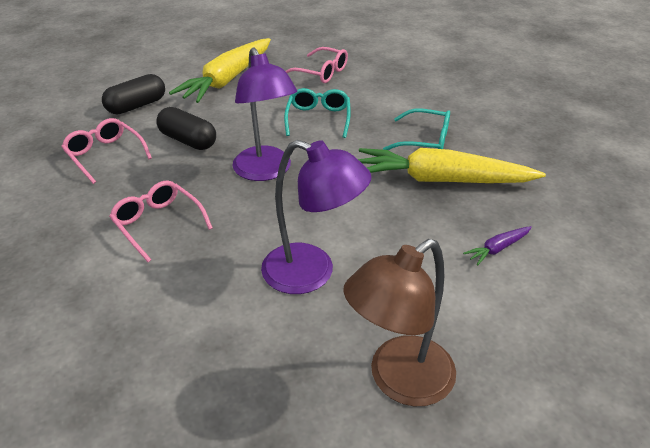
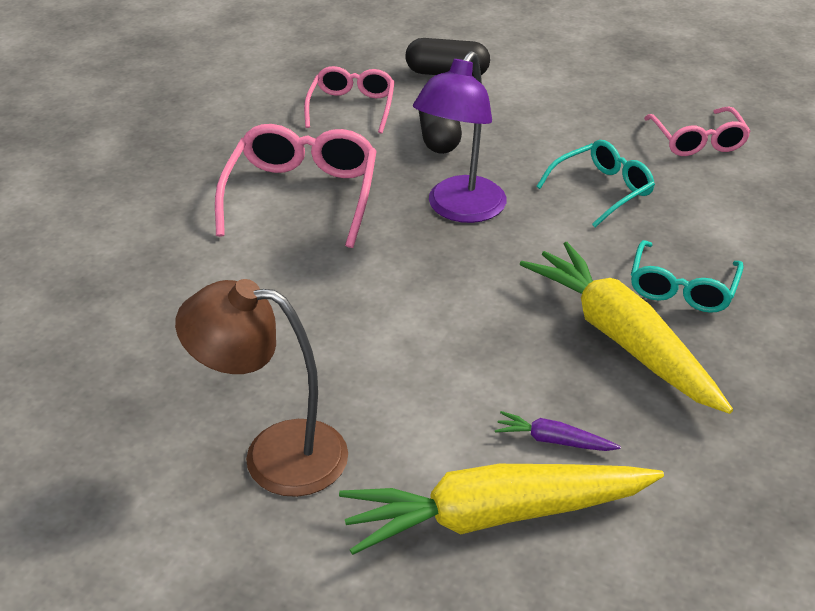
camera: 50 degrees right, 0 degrees up
(158, 224) = (302, 195): pink glasses -> pink glasses, size x1.56
(227, 79) = (577, 93): yellow carrot -> yellow carrot (495, 516)
(312, 273) = (349, 324): purple lamp -> none
(425, 141) = (682, 288): turquoise glasses -> turquoise glasses turned 45 degrees clockwise

